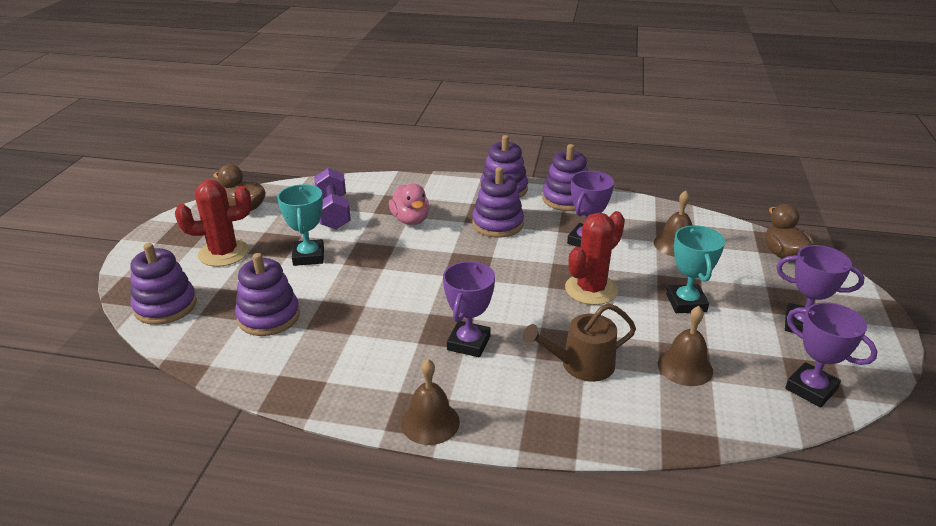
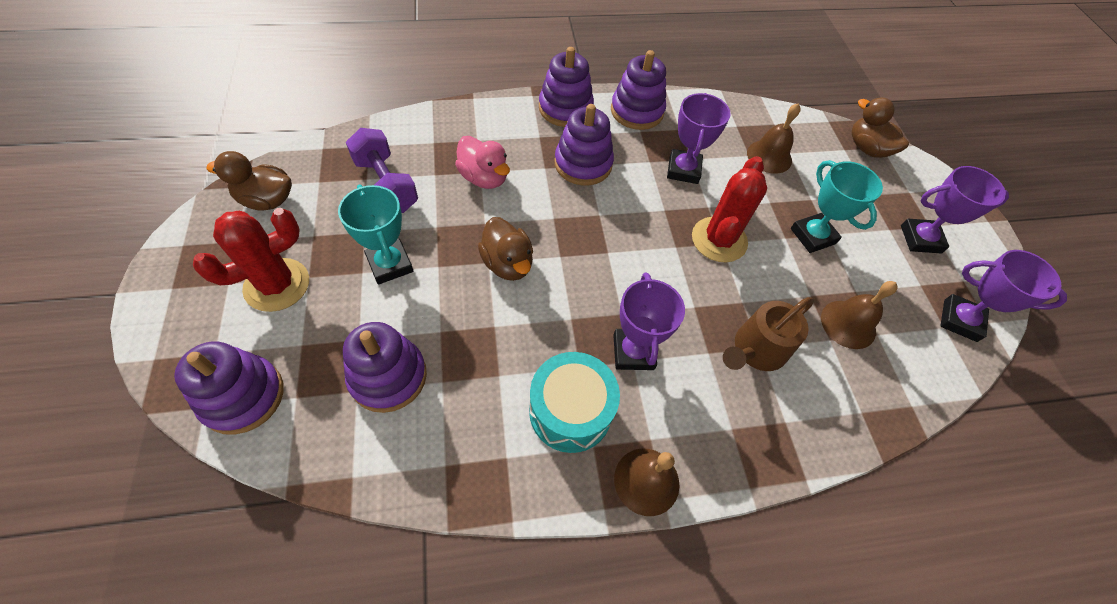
camera: 25 degrees left, 25 degrees up
(393, 366) = (570, 411): none -> turquoise drum
(398, 272) = (507, 264): none -> brown duck

